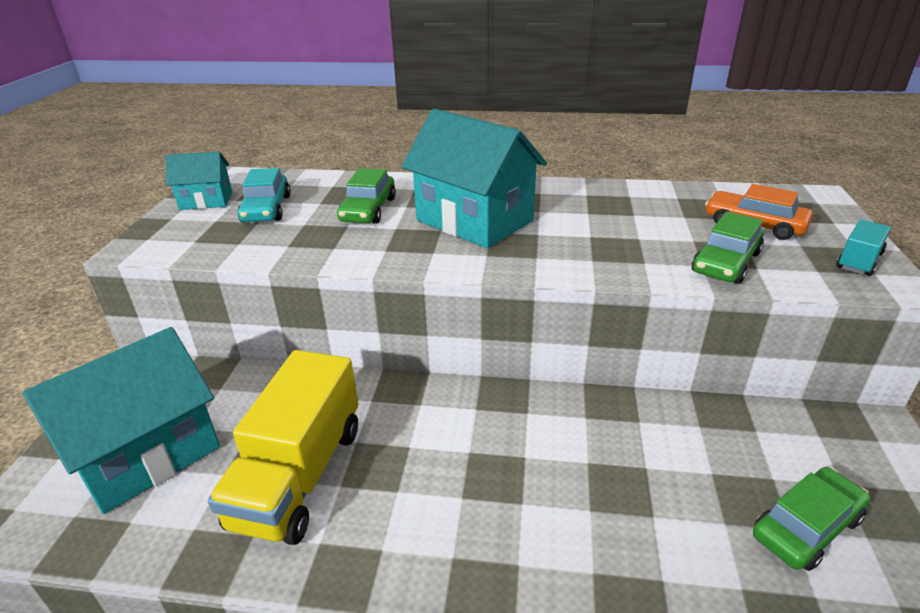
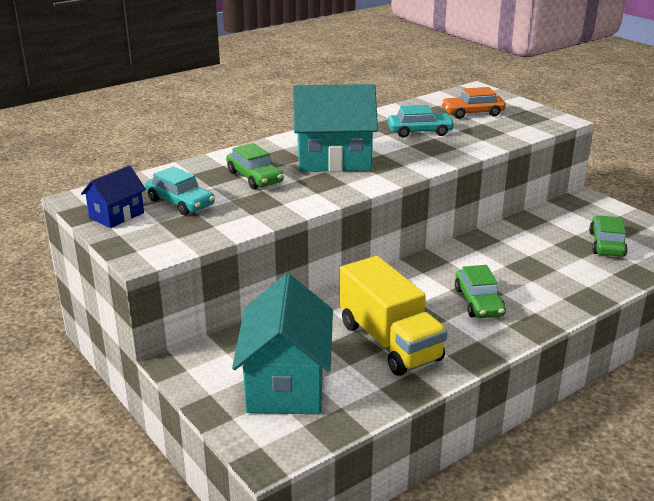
camera: 45 degrees left, 5 degrees down
(206, 201) = (116, 215): turquoise house -> blue house
(635, 224) = (420, 132): none -> turquoise car
(725, 262) = (489, 135): green car -> green car (478, 302)
(859, 261) = (537, 115): turquoise truck -> none

